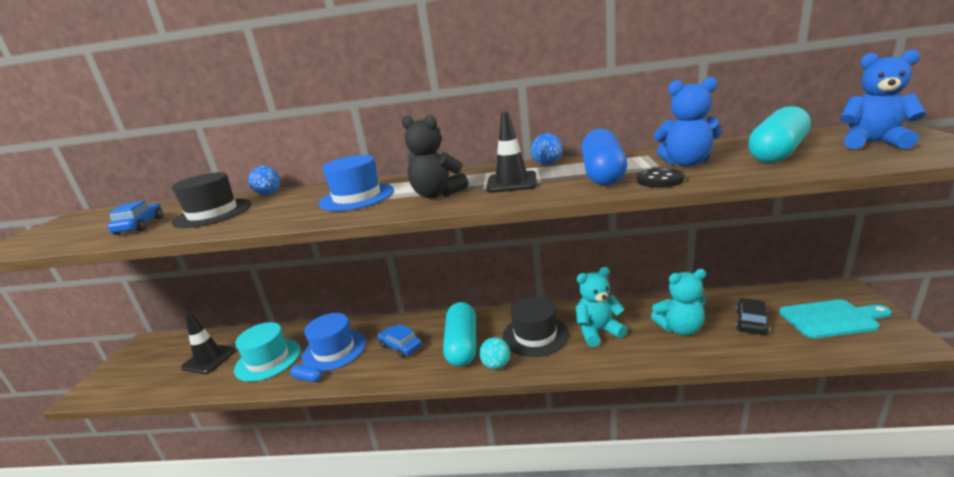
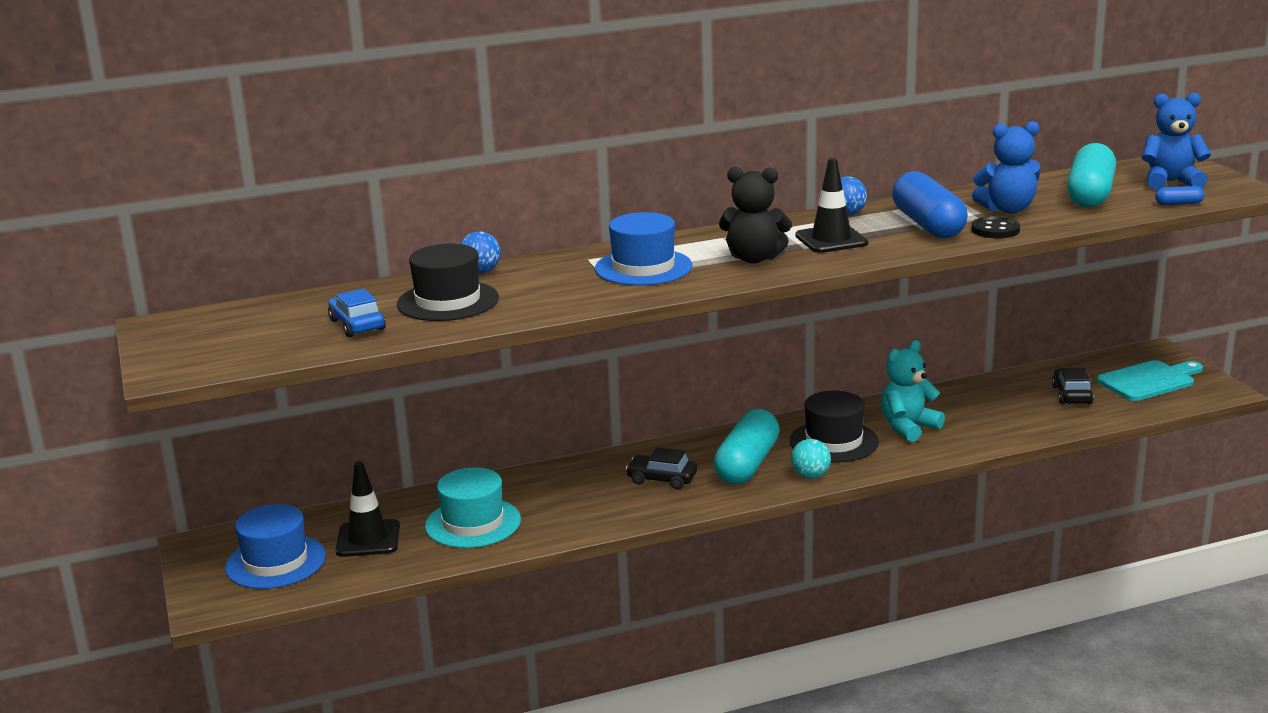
camera: 25 degrees left, 0 degrees up
(307, 378) = (566, 529): blue capsule -> blue capsule (1178, 204)
(334, 350) = (565, 498): blue hat -> blue hat (275, 562)
(400, 346) = (662, 479): blue car -> black car
(462, 345) = (747, 464): turquoise capsule -> turquoise capsule turned 45 degrees clockwise
(680, 328) = (999, 411): turquoise teddy bear -> none

